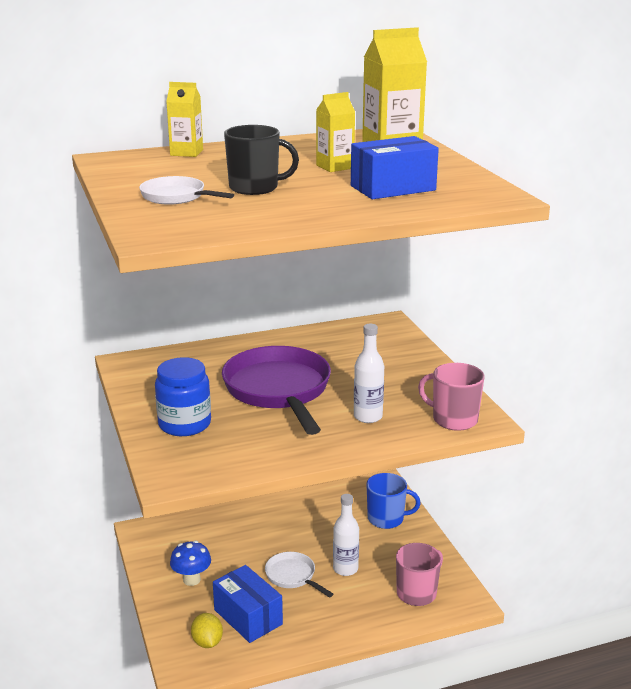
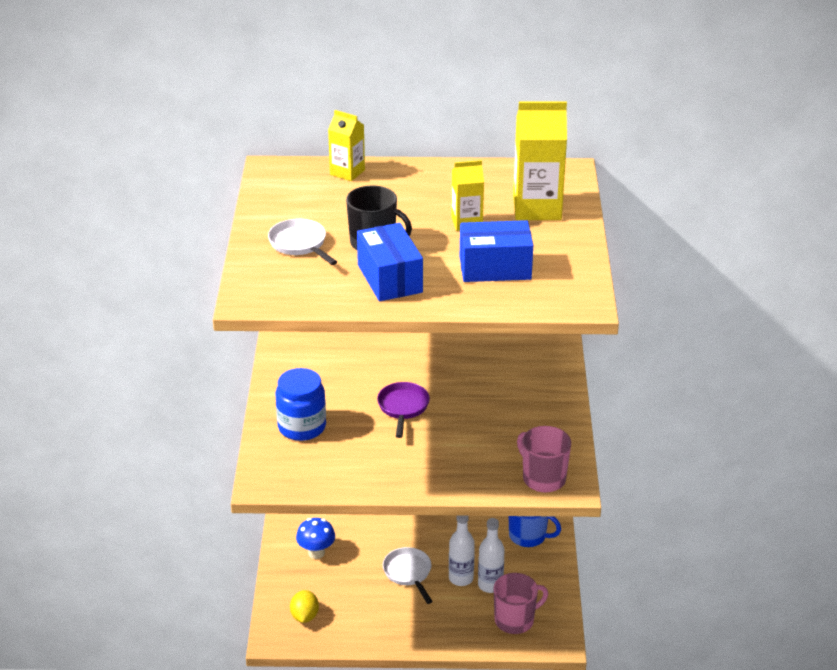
camera: 20 degrees right, 10 degrees up
(248, 617) = (350, 602): blue box -> blue box (390, 278)
(279, 390) = (403, 407): purple pan -> purple pan, size x0.50
(368, 417) = (466, 457): white bottle -> white bottle (490, 585)

